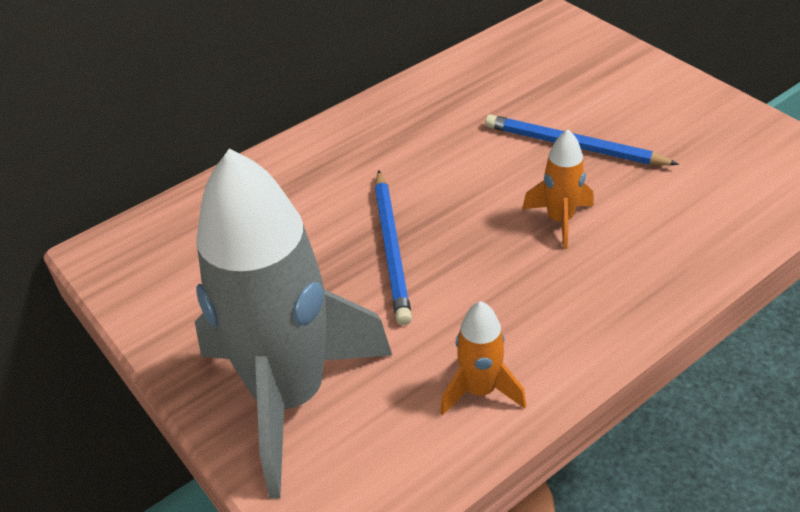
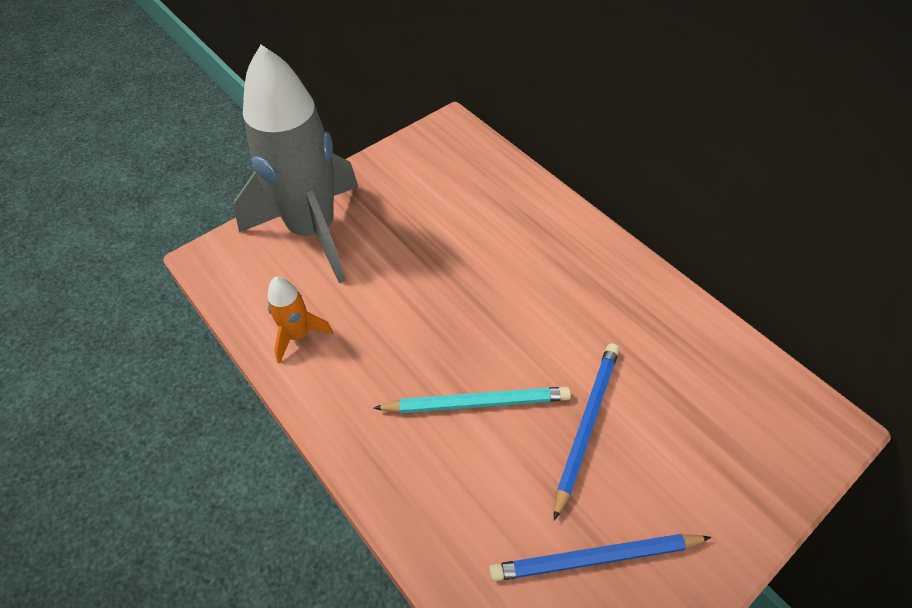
camera: 85 degrees right, 10 degrees up
(392, 248) = (446, 280): blue pencil -> blue pencil (595, 558)
(560, 220) = (476, 402): orange rocket -> turquoise pencil

